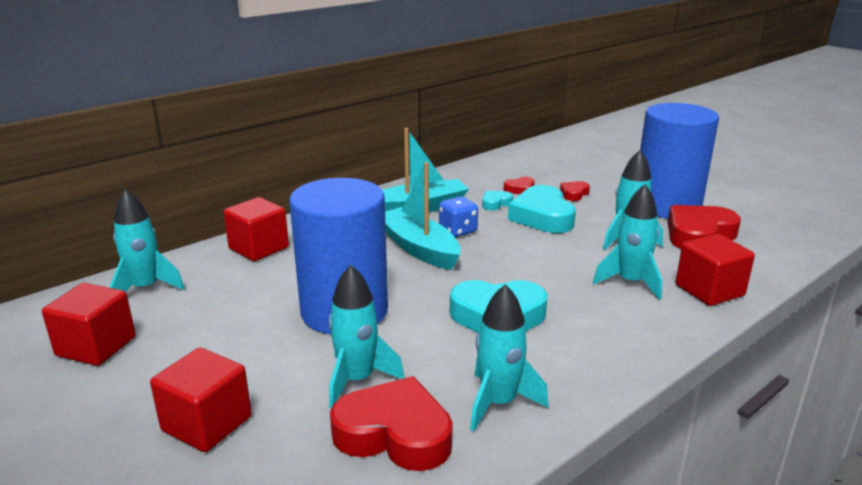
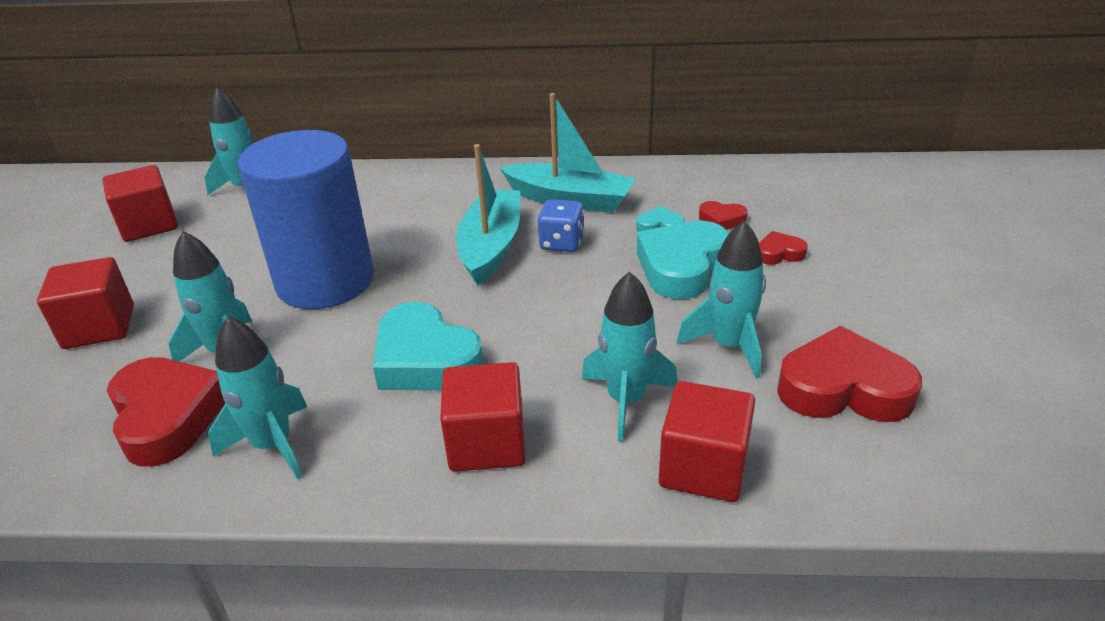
camera: 45 degrees right, 10 degrees up
(259, 248) = (371, 185): red cube -> red cube (487, 443)
(666, 206) = (880, 325): blue cylinder -> none

